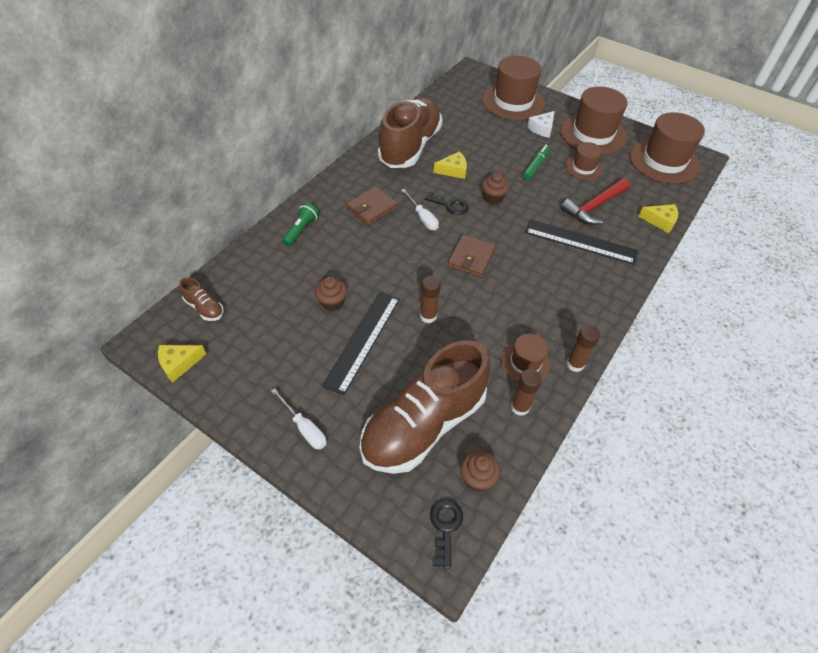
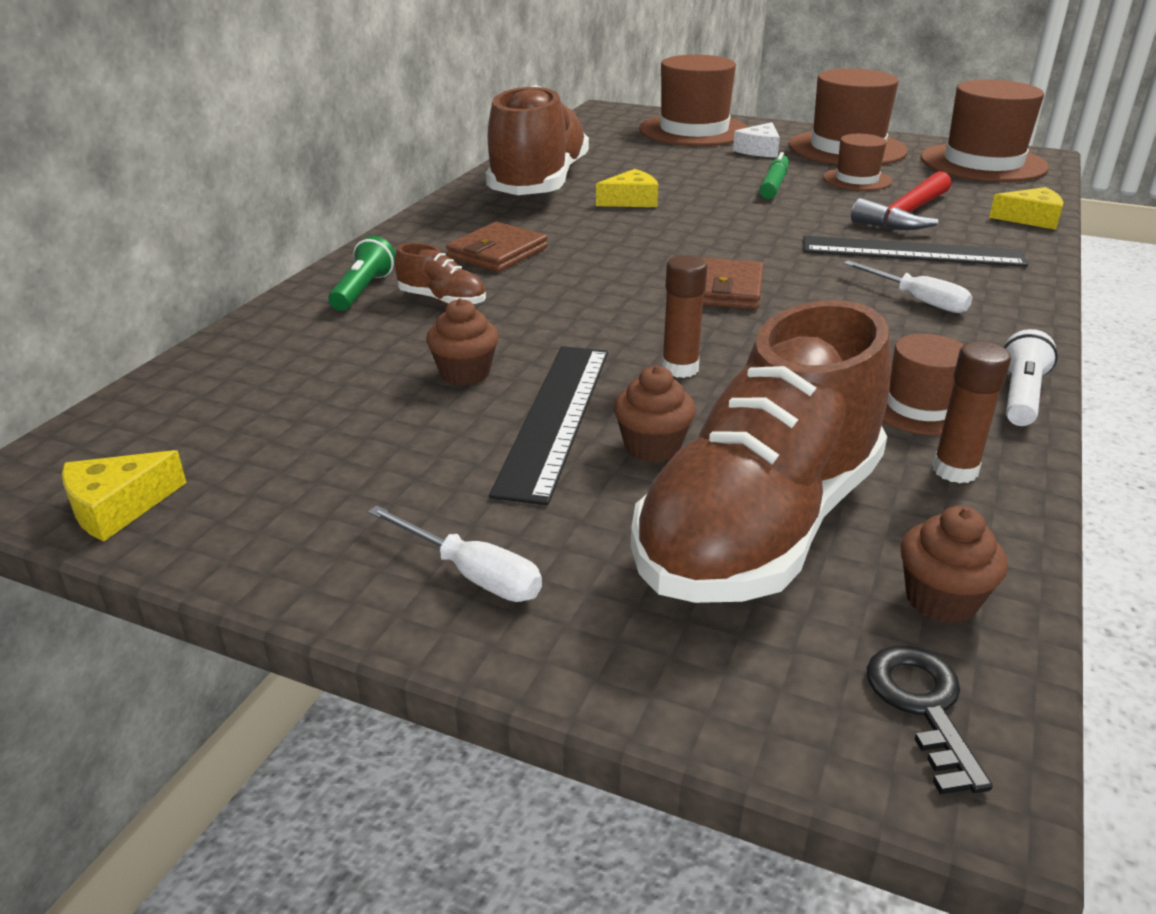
camera: 10 degrees left, 20 degrees down
(204, 308) = (169, 413): brown shoe -> brown shoe (442, 300)
(422, 218) = (602, 254): white screwdriver -> white screwdriver (917, 300)
(449, 205) = (646, 236): black key -> none
(493, 198) = (721, 222): brown cupcake -> brown cupcake (652, 447)
(575, 364) = (1020, 396): brown glue stick -> white flashlight

